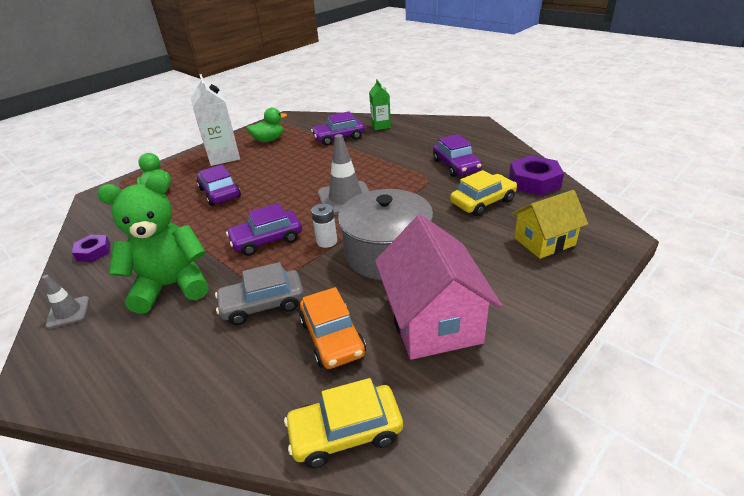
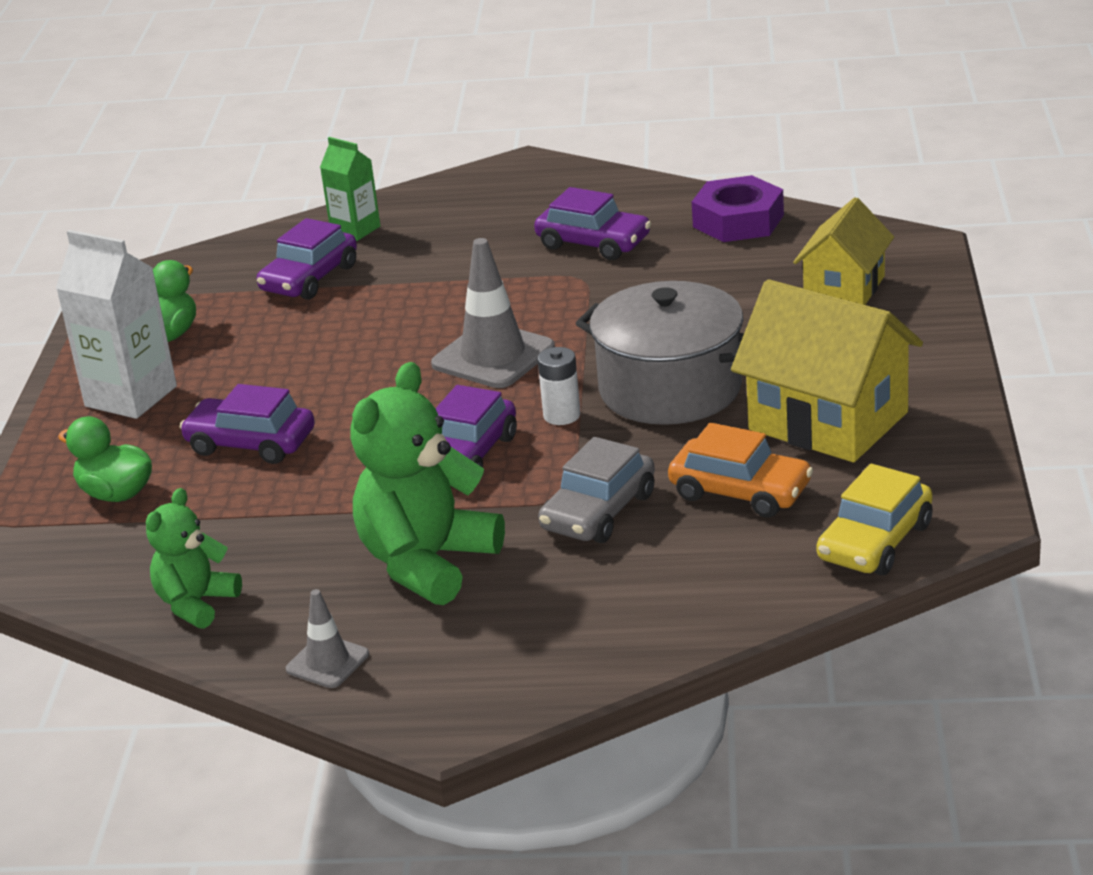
camera: 40 degrees left, 5 degrees down
(94, 252) = (196, 604): purple nut -> green teddy bear
(433, 320) = (828, 421): pink house -> yellow house
(482, 202) = (704, 275): yellow car -> none

